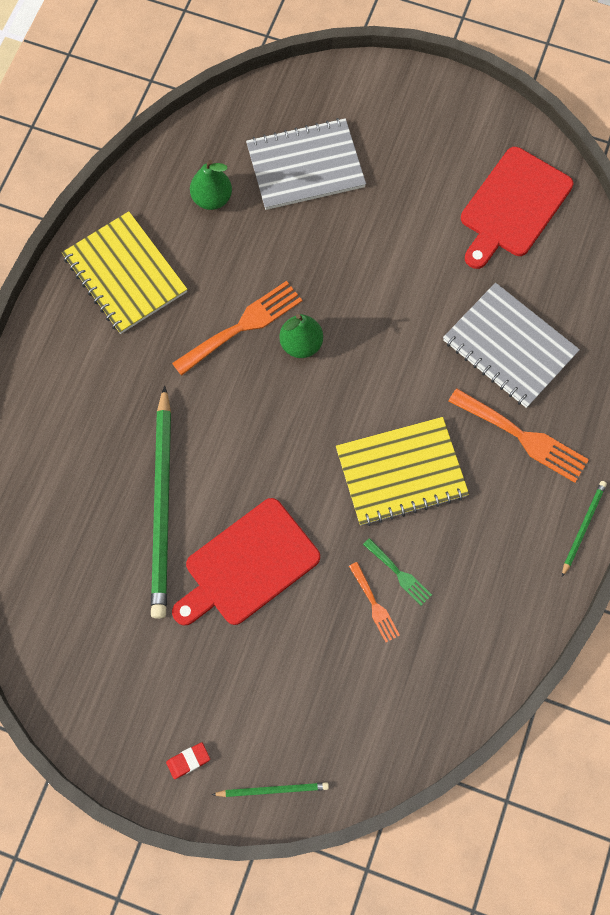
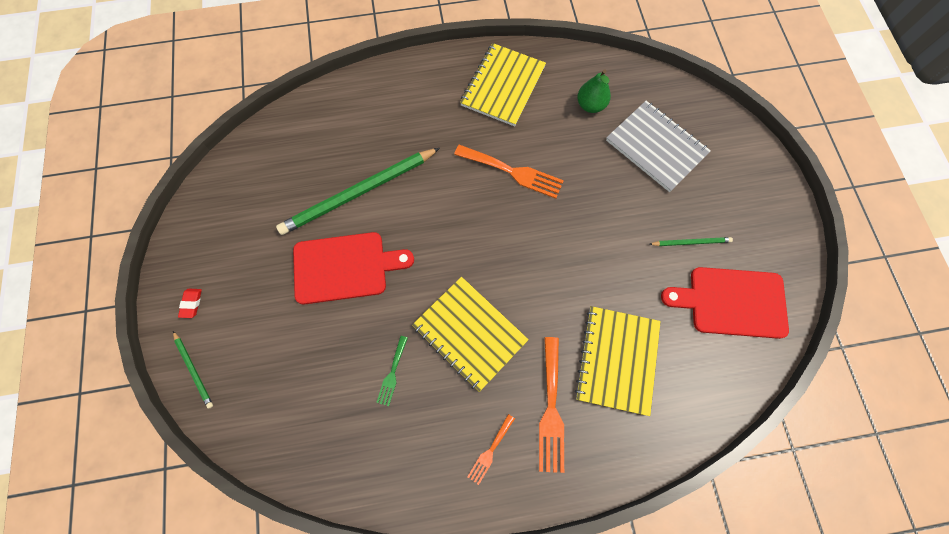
camera: 60 degrees right, 0 degrees up
(188, 761) = (191, 303): red eraser -> red eraser turned 60 degrees clockwise
(247, 565) = (345, 267): red cutting board -> red cutting board turned 150 degrees clockwise
(301, 344) = (524, 215): green pear -> none
(374, 605) = (359, 368): orange fork -> orange fork (490, 451)
(509, 347) = (617, 360): grey notebook -> yellow notebook
(583, 527) = (506, 498): green pencil -> green pencil (691, 242)

